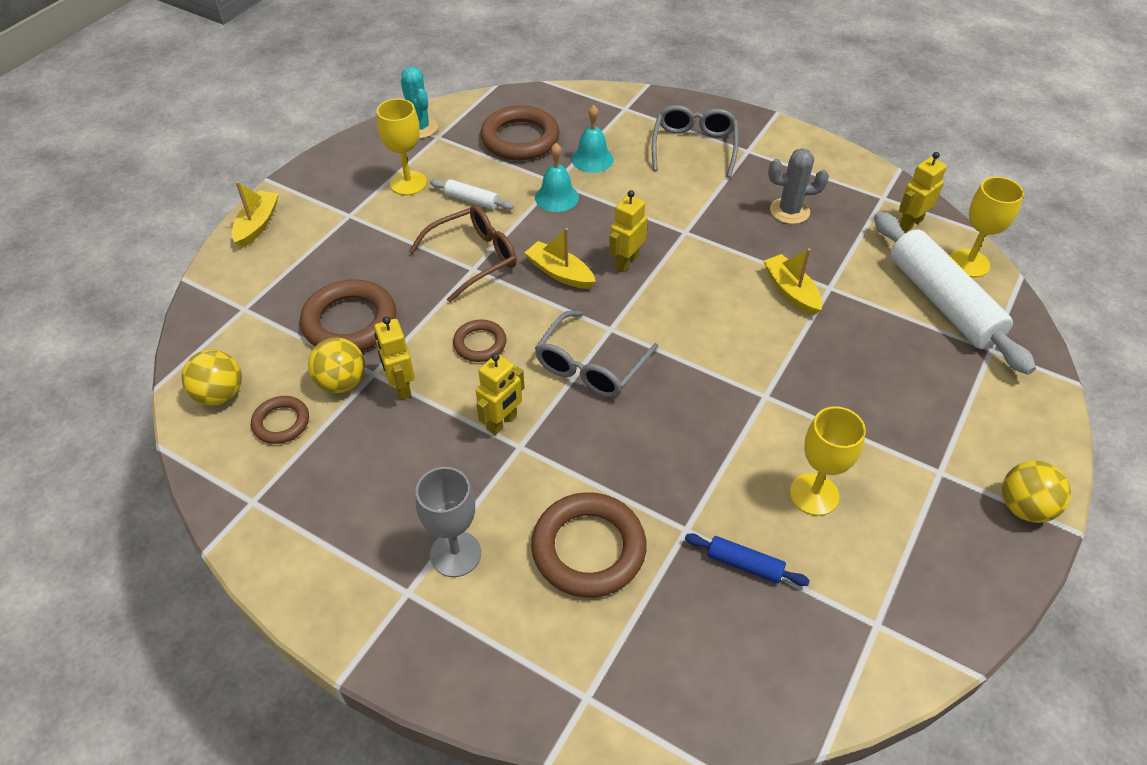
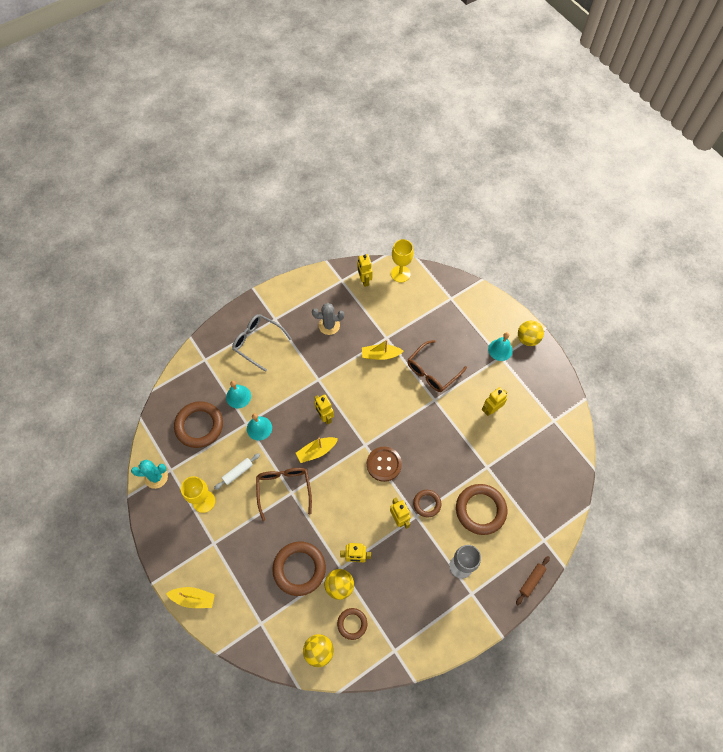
camera: 65 degrees left, 15 degrees up
(257, 225) = (193, 598): yellow boat -> yellow boat turned 150 degrees clockwise
(480, 344) = (345, 509): brown ring -> brown ring (427, 504)
(482, 702) = (531, 581): none -> brown rolling pin
(591, 366) = (384, 464): grey glasses -> brown button
(744, 564) = (511, 453): blue rolling pin -> none
(789, 211) = (329, 325): grey cactus -> grey cactus turned 60 degrees clockwise
(814, 494) = (491, 409): yellow goblet -> yellow robot
(819, 373) = (432, 371): none -> brown glasses
(942, 302) = (417, 299): white rolling pin -> none
(956, 466) = (500, 350): none -> turquoise bell

